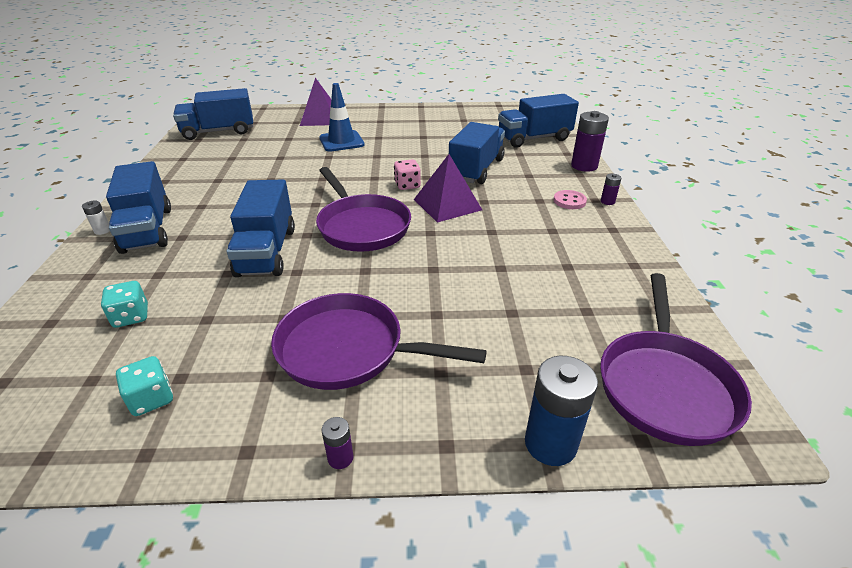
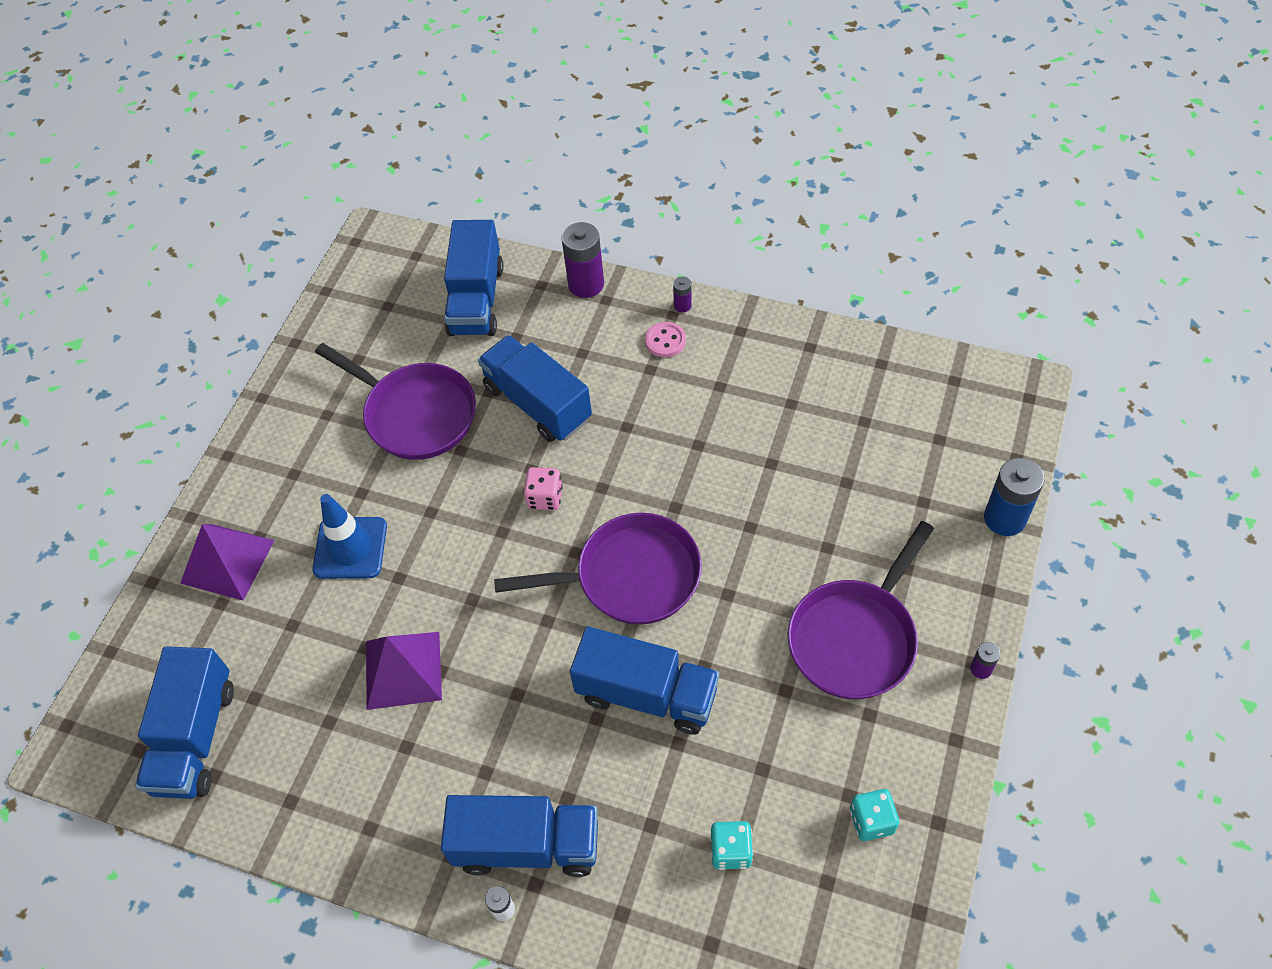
camera: 65 degrees left, 20 degrees up
(447, 204) = (617, 468): purple pyramid -> purple pyramid (403, 670)
(665, 385) = (970, 413): purple pan -> purple pan (415, 414)

